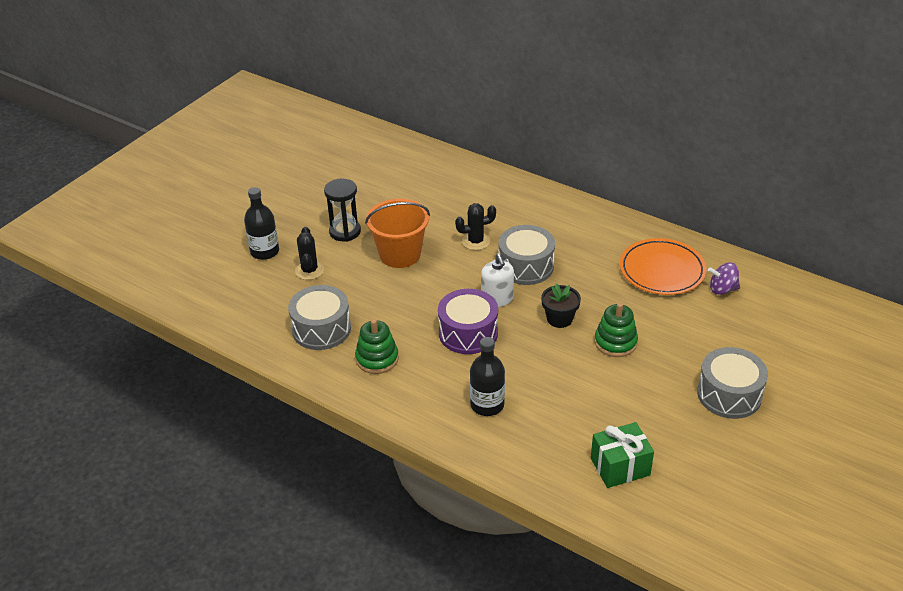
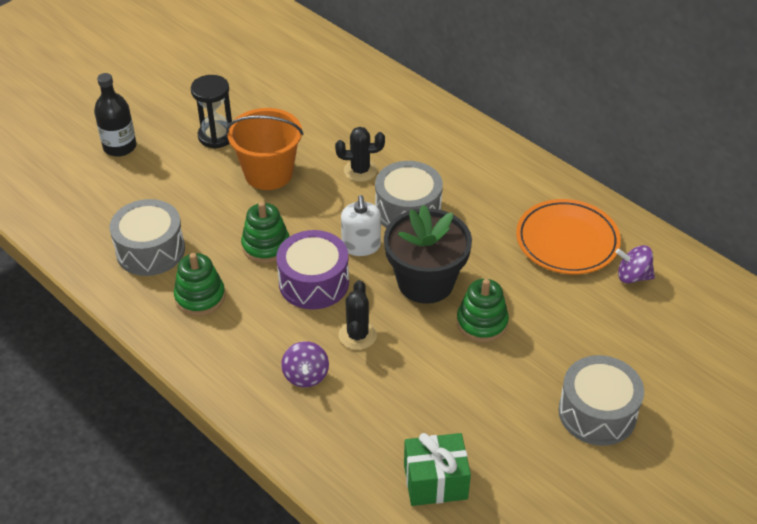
camera: 10 degrees right, 5 degrees up
(309, 270) = (161, 177): black cactus -> black cactus (357, 335)
(418, 311) = (266, 246): none -> green stacking toy
(487, 405) = (306, 375): black bottle -> purple spinning top
(559, 319) = (425, 282): black flower pot -> black flower pot, size x1.84

